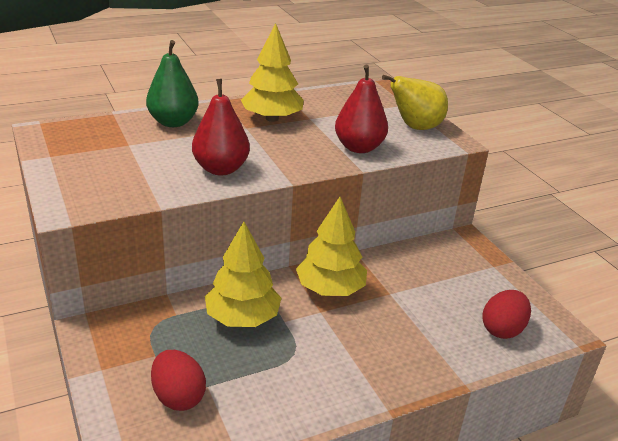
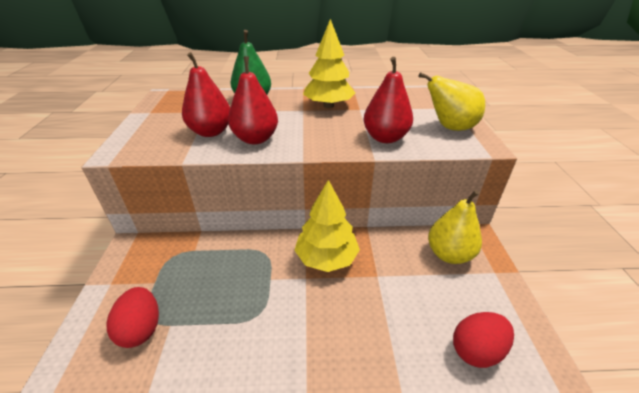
camera: 25 degrees right, 5 degrees up
(159, 169) = (211, 132): none -> red pear
(242, 317) = (240, 266): yellow tree -> none
(447, 259) = (449, 254): none -> yellow pear

